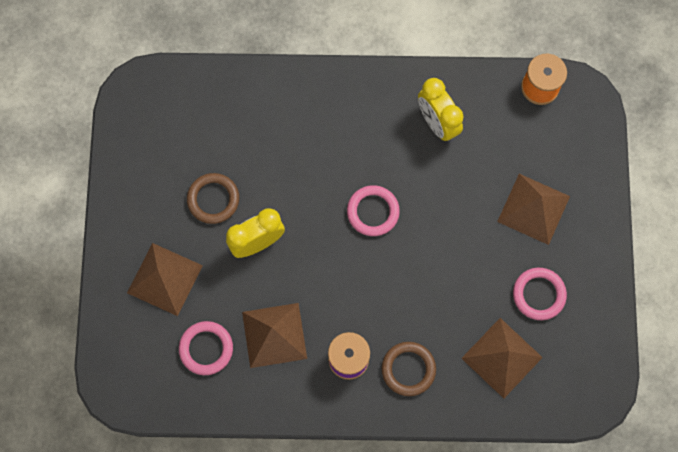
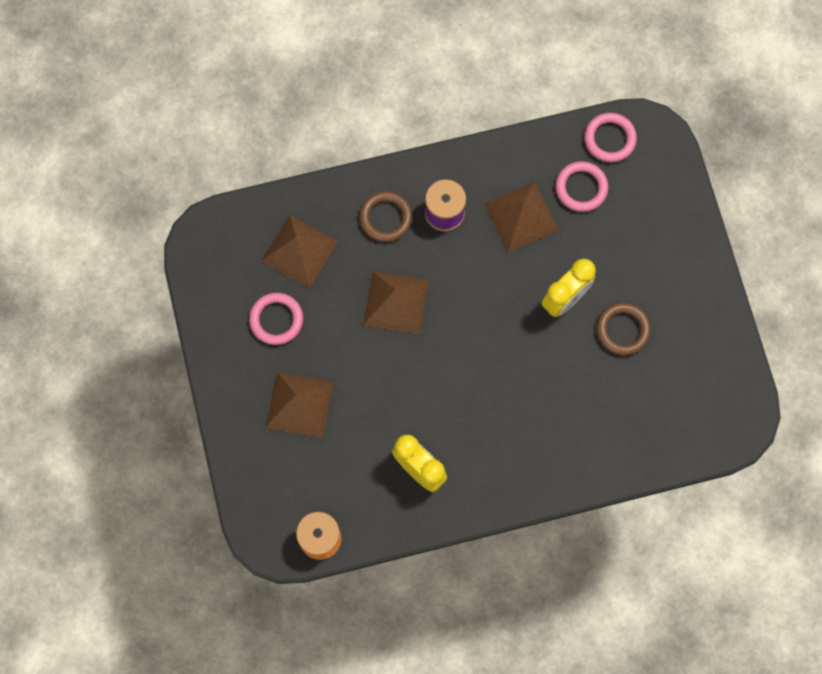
camera: 165 degrees right, 0 degrees up
(164, 279) = (643, 241): brown pyramid -> brown pyramid (396, 302)
(373, 212) = (460, 359): pink ring -> pink ring (609, 139)

